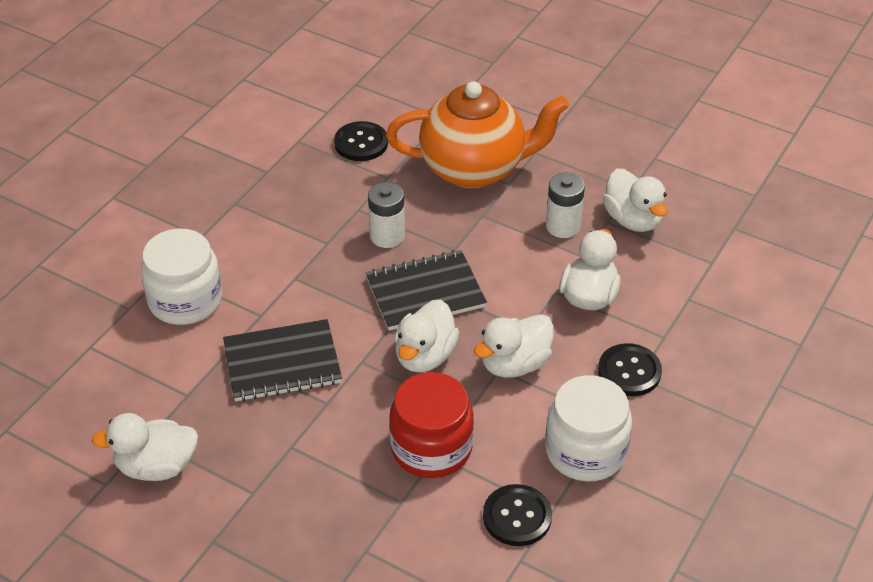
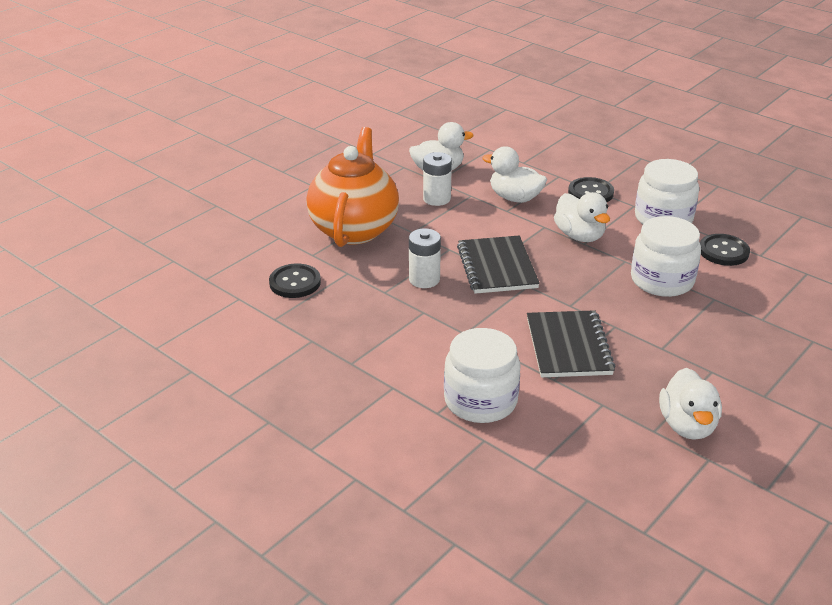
camera: 80 degrees left, 10 degrees down
(425, 356) = (567, 274): white duck -> none
(431, 448) = (662, 280): red jar -> white jar

